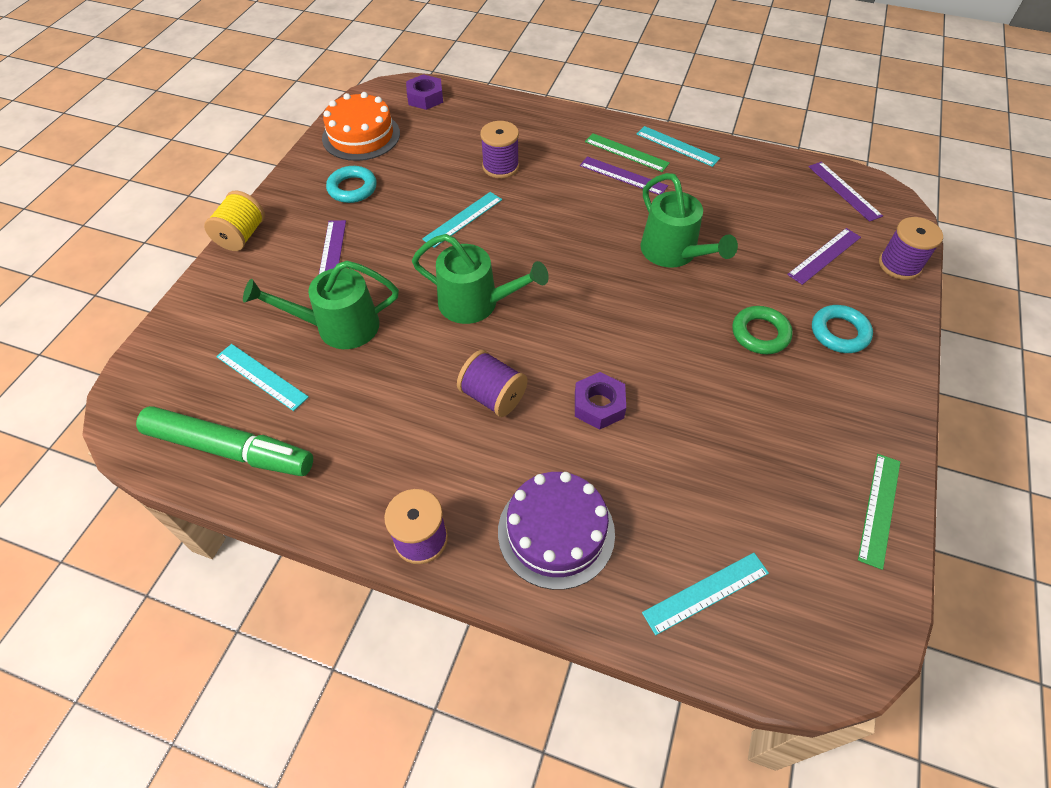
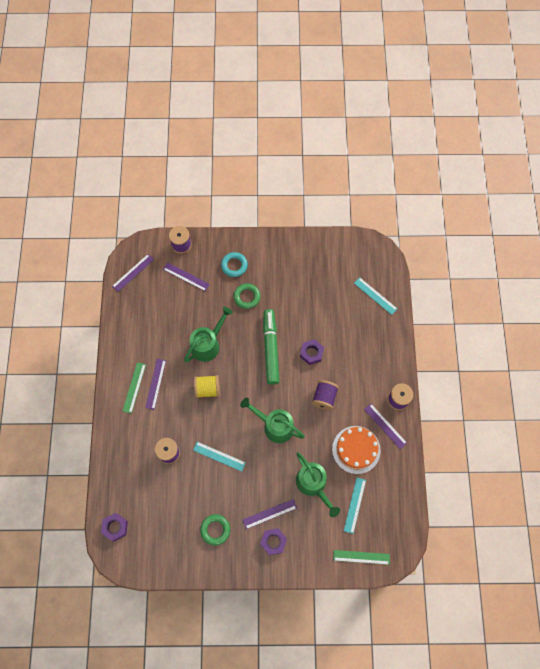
camera: 110 degrees left, 15 degrees up
(230, 449) = (394, 496): green marker -> green marker (271, 348)
(242, 236) = (274, 572): yellow spool -> yellow spool (208, 389)
(285, 248) = (273, 542): none -> purple nut
(352, 188) = (215, 530): turquoise ring -> green ring
(361, 136) = (166, 549): orange cake -> orange cake (356, 449)
(377, 487) = (385, 426): none -> purple ruler
(476, 303) = (275, 426): green watering can -> green watering can turned 60 degrees counterclockwise
(556, 532) = (374, 352): purple cake -> none
(677, 146) = (119, 361): turquoise ruler -> none
(879, 509) = (318, 244): green ruler -> green ruler (361, 557)

